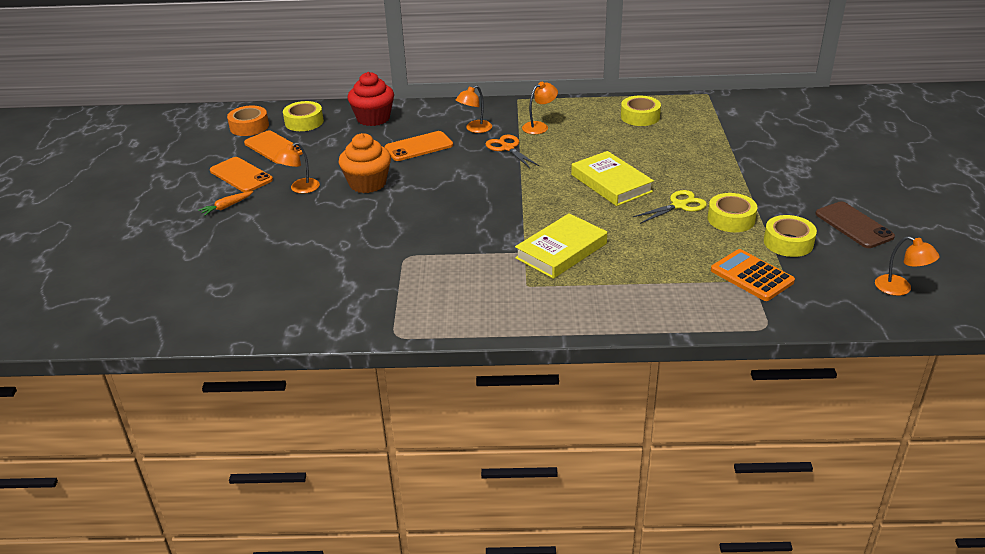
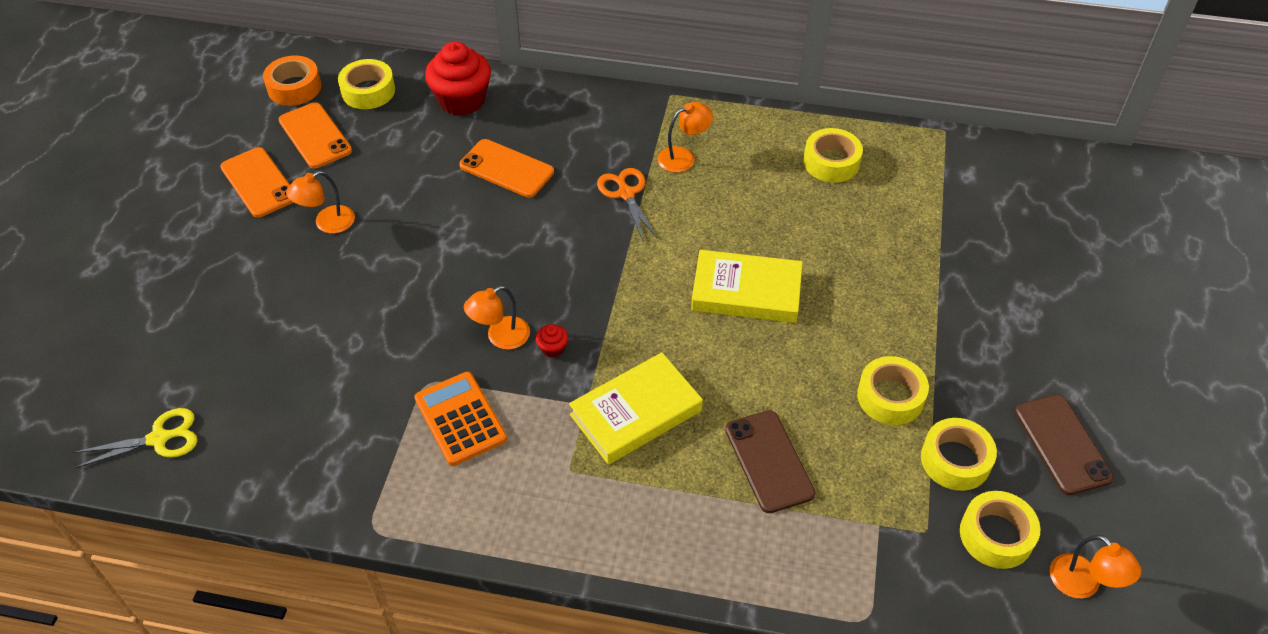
camera: 10 degrees right, 15 degrees up
(226, 207) = (225, 240): orange carrot -> none
(367, 183) = (418, 230): orange cupcake -> none
(419, 147) = (506, 169): orange phone -> orange phone turned 45 degrees clockwise
(475, 129) = (592, 146): orange lamp -> orange lamp (500, 337)
(489, 228) = (552, 348): none -> red cupcake
(611, 183) = (746, 292): yellow book -> yellow book turned 60 degrees counterclockwise
(664, 261) = (768, 461): none -> brown phone
(679, 205) = (826, 355): yellow scissors -> yellow scissors (159, 439)
(752, 276) = (881, 516): orange calculator -> orange calculator (460, 419)
(832, 274) = (996, 535): none -> yellow tape

